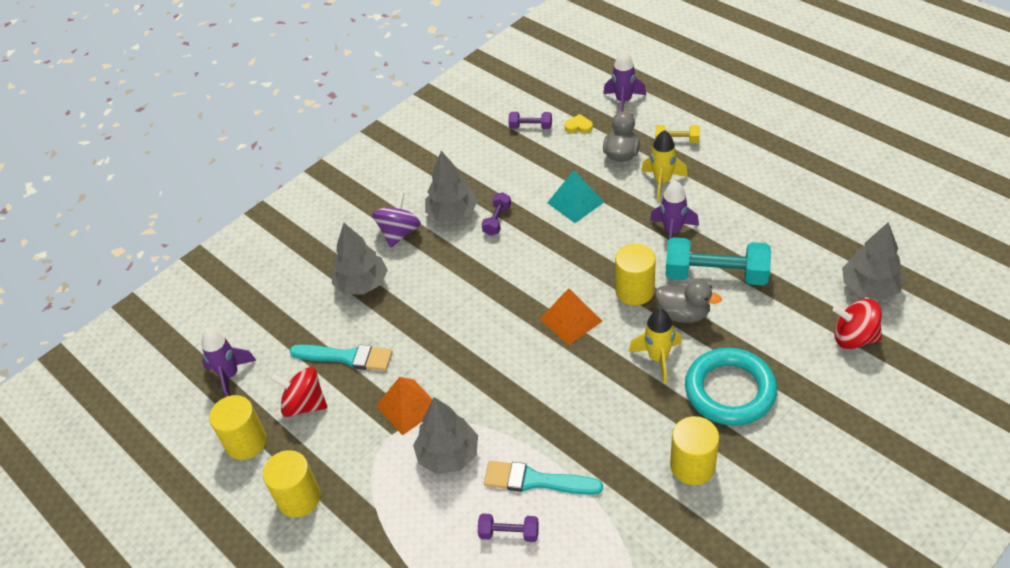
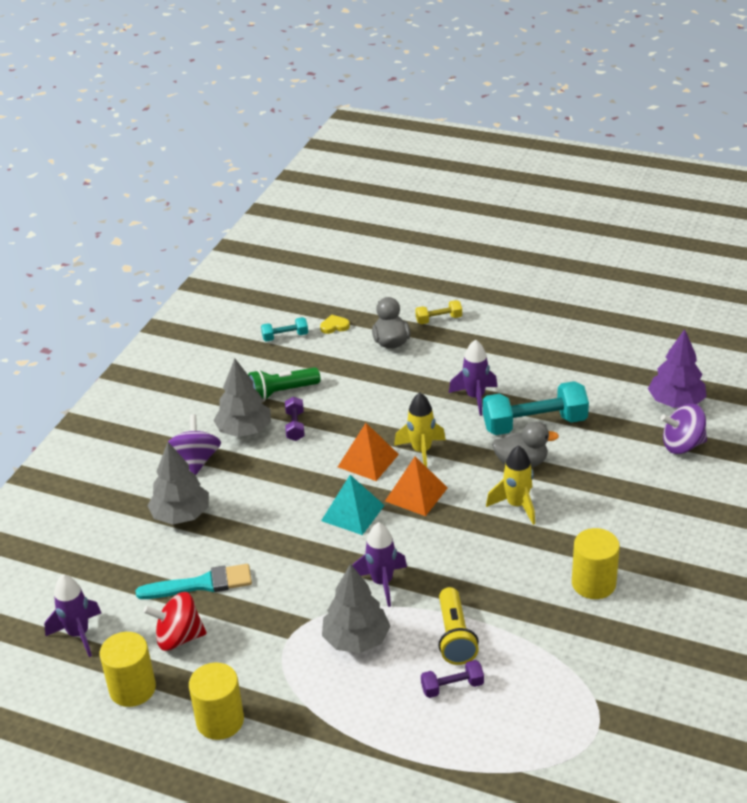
camera: 25 degrees left, 10 degrees down
(408, 406) = (291, 610): orange pyramid -> orange pyramid (368, 460)
(502, 183) = (282, 392): none -> green flashlight
(530, 127) = (285, 337): purple dumbbell -> turquoise dumbbell
(536, 481) = (455, 636): turquoise brush -> yellow flashlight
(575, 202) = (367, 393): turquoise pyramid -> turquoise pyramid (353, 513)
(623, 101) = (368, 296): purple rocket -> purple rocket (382, 583)
(634, 291) = (465, 455): yellow cylinder -> none
(662, 182) = (443, 357): yellow rocket -> yellow rocket (421, 451)
(730, 390) = (596, 514): turquoise ring -> none
(854, 338) = (682, 445): red spinning top -> purple spinning top
(869, 287) = (676, 402): grey tree -> purple tree

